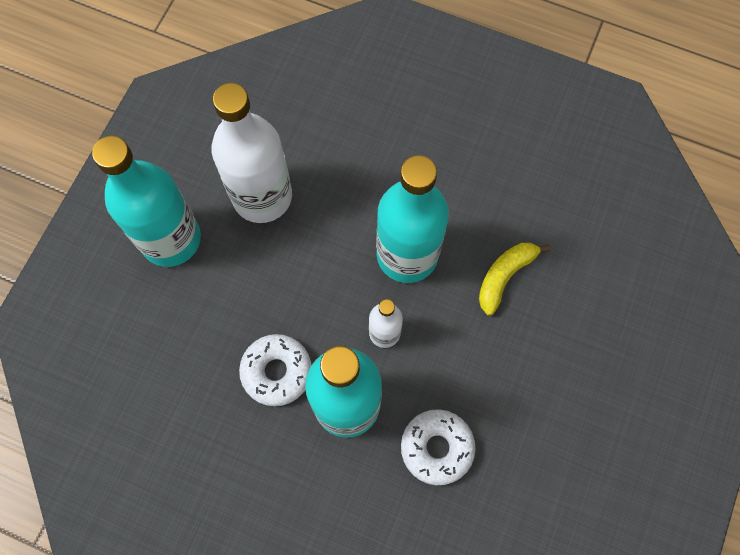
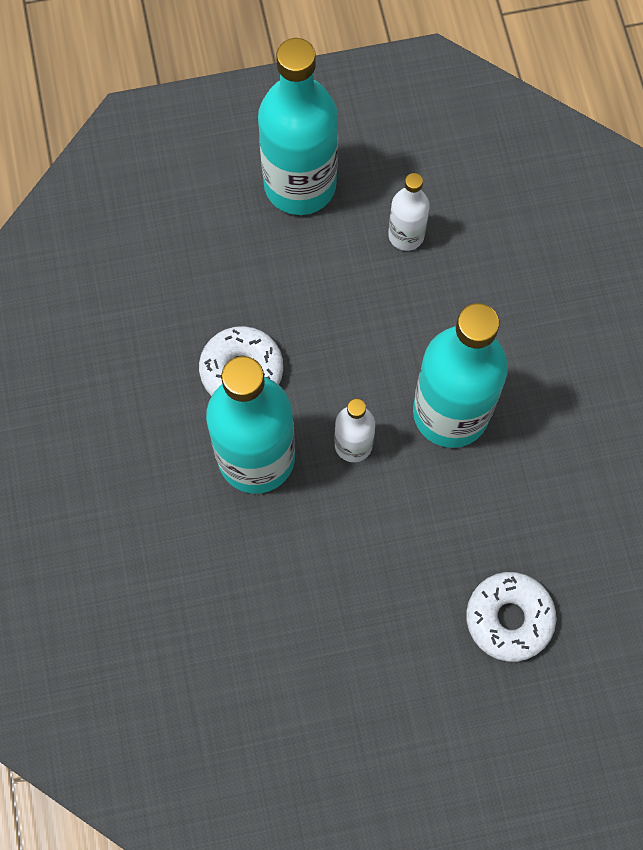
camera: 55 degrees right, 0 degrees up
(262, 196) = (406, 235): white bottle -> white bottle, size x0.49
(437, 448) = (274, 570): white donut -> white donut (509, 618)
(504, 276) = (501, 524): yellow banana -> none

